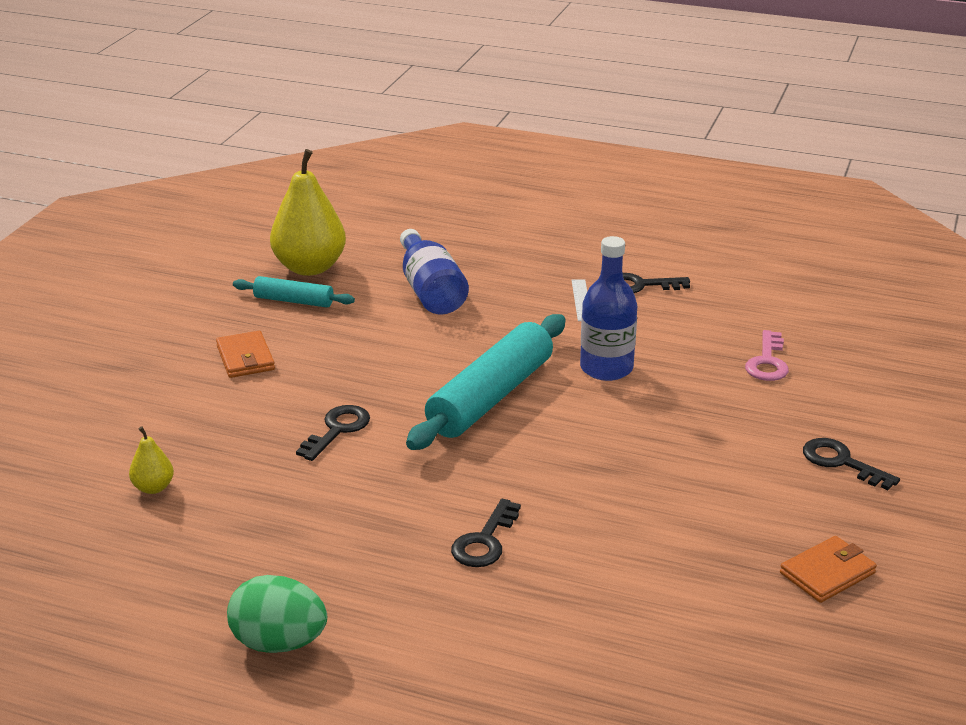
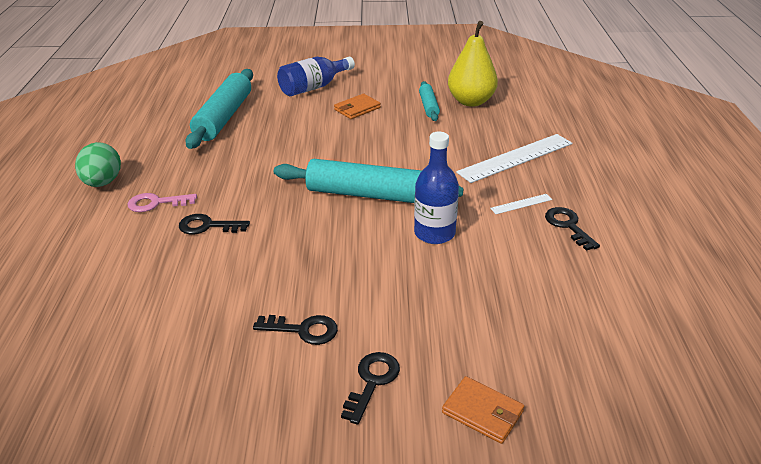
camera: 70 degrees right, 5 degrees up
(153, 488) = (224, 117): yellow pear -> turquoise rolling pin
(337, 430) = (301, 152): black key -> black key (303, 330)
(430, 291) = (479, 145): blue bottle -> blue bottle (313, 87)
(480, 276) = (515, 157): none -> white ruler
(767, 362) = (503, 313): pink key -> pink key (156, 203)
(827, 573) = (212, 393): orange wallet -> orange wallet (482, 412)

